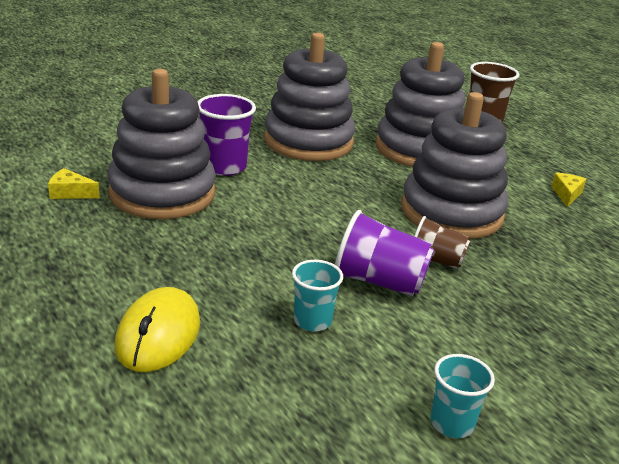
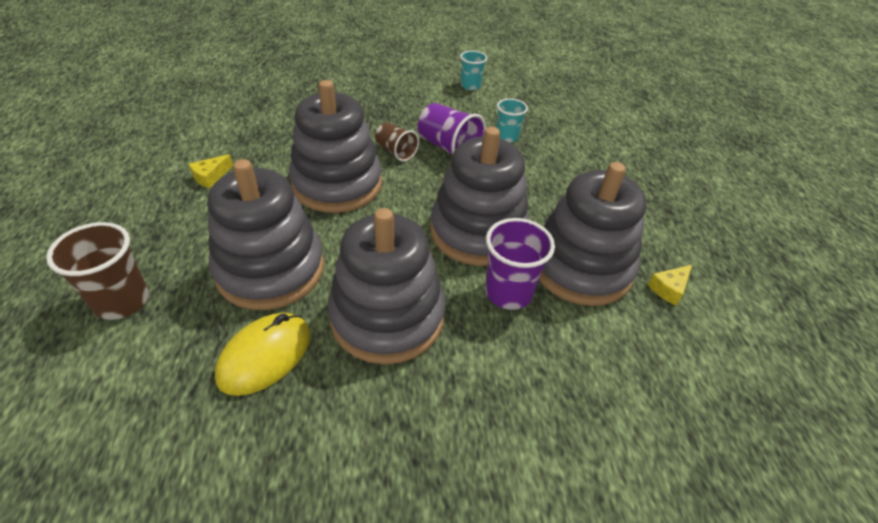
camera: 155 degrees left, 15 degrees up
(70, 193) = (669, 289): yellow cheese -> yellow cheese turned 105 degrees clockwise
(158, 335) = (598, 151): yellow mouse -> yellow mouse (265, 356)
(277, 201) = (478, 232): none -> grey stacking toy

